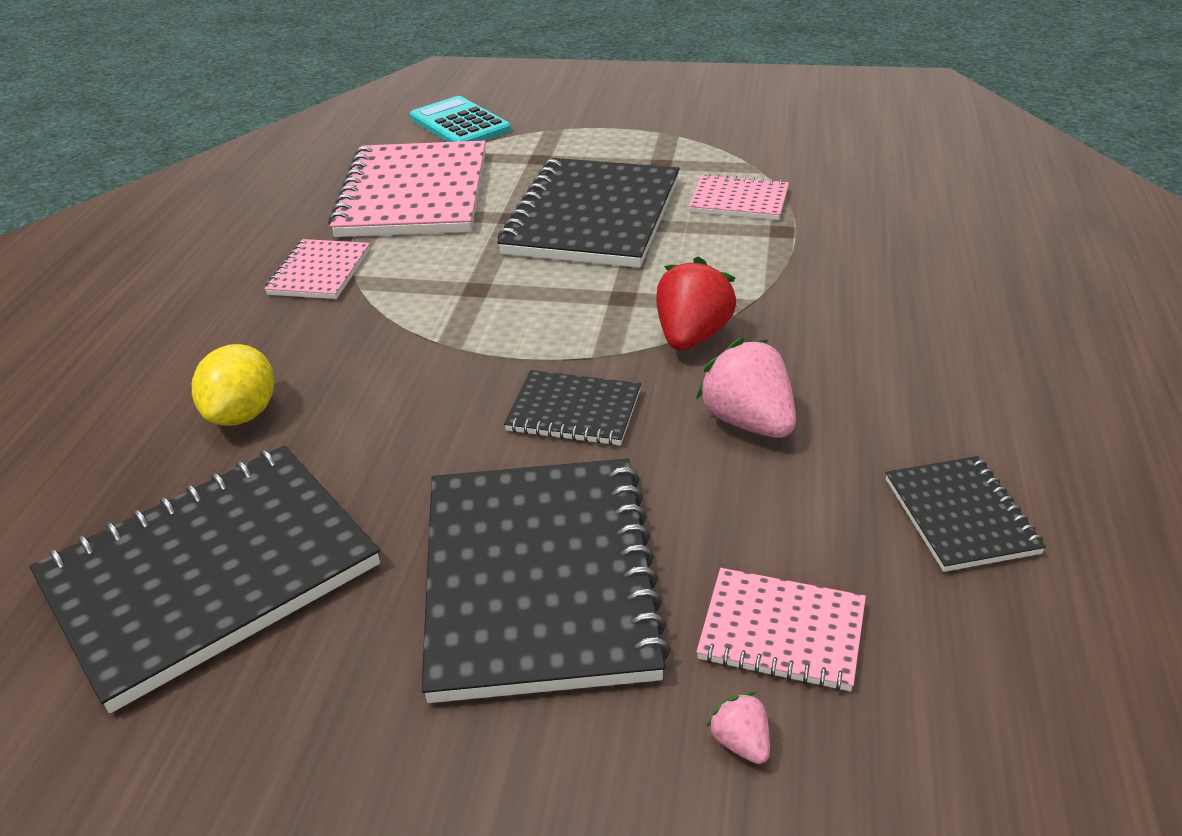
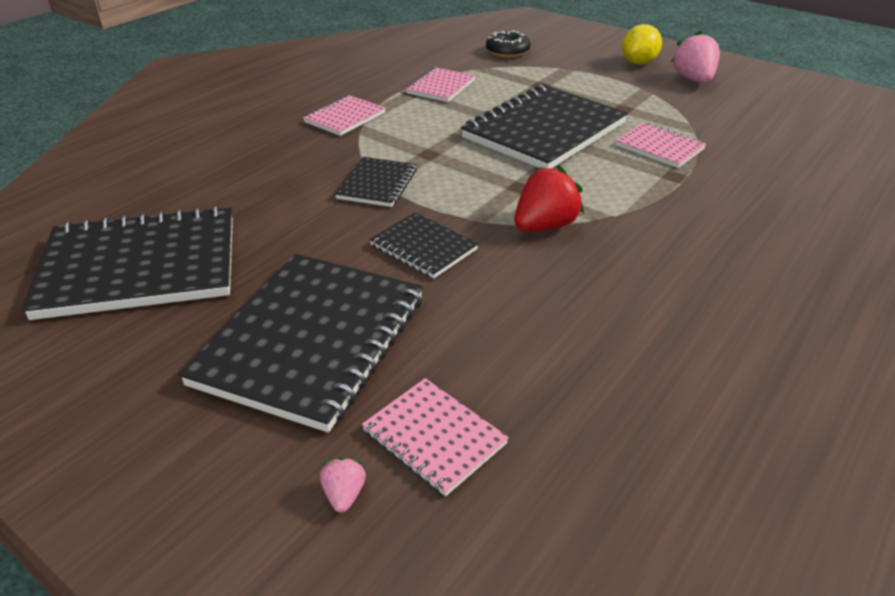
camera: 25 degrees right, 0 degrees up
(243, 414) = (233, 185): yellow lemon -> yellow lemon (638, 63)
(413, 194) = (440, 87): pink notebook -> pink notebook, size x0.50
(460, 124) = (507, 51): turquoise calculator -> black donut
(748, 422) = (534, 294): pink strawberry -> pink strawberry (693, 80)
(961, 516) = (636, 414): black notebook -> black notebook (377, 184)

